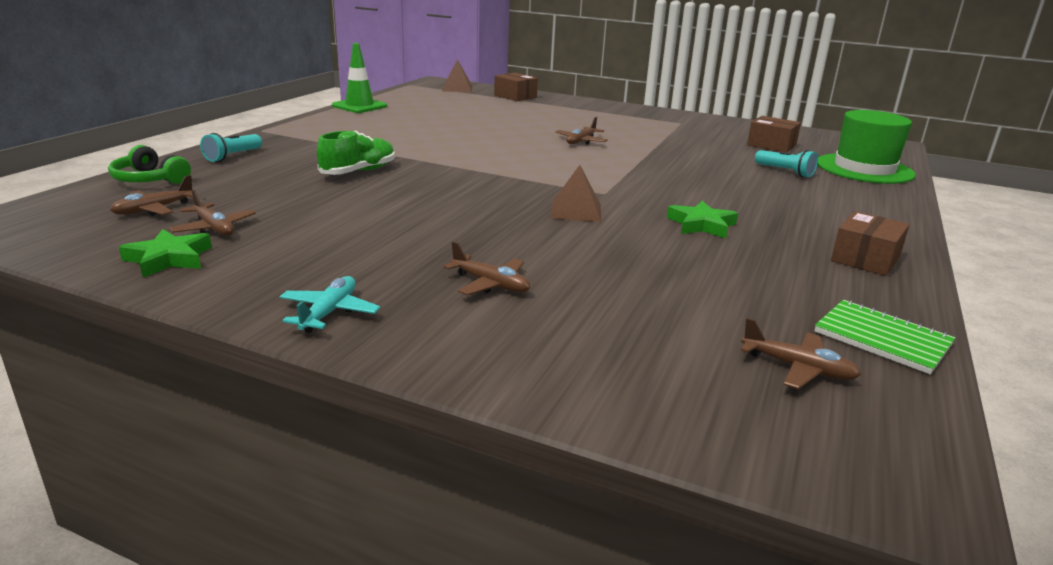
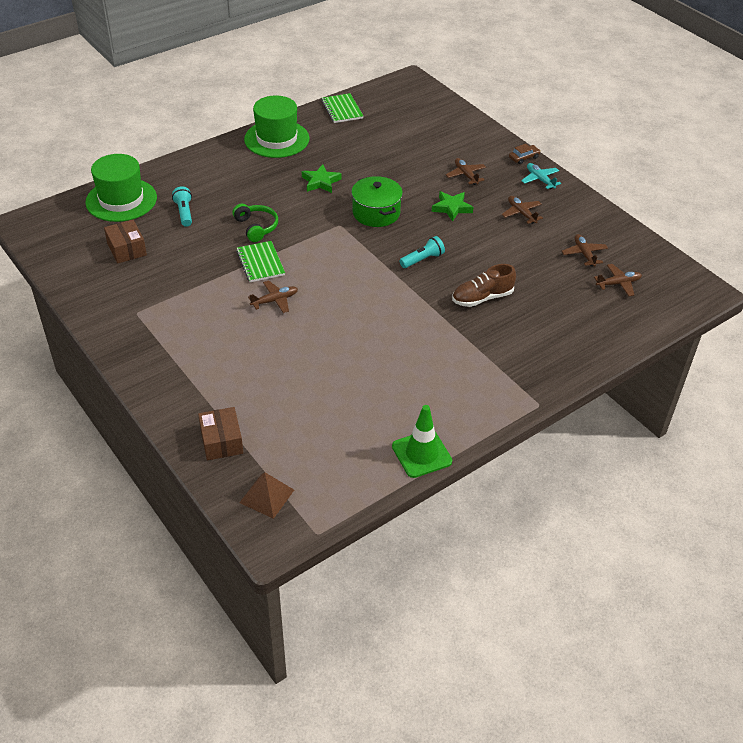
camera: 150 degrees left, 20 degrees up
(149, 179) = (626, 326): green headphones -> green headphones (256, 227)
(169, 259) = (606, 233): green star -> green star (451, 208)
(233, 156) = (568, 351): turquoise flashlight -> turquoise flashlight (422, 259)
(329, 312) = (540, 179): turquoise plane -> turquoise plane turned 105 degrees clockwise
(358, 172) = (482, 298): green shoe -> brown shoe
(388, 348) = (524, 157): none -> brown car
(576, 211) = (376, 213): brown pyramid -> green pot
(637, 156) = (260, 263): none -> green notebook
(798, 368) = (389, 110): brown plane -> brown plane (521, 213)
(865, 259) = (276, 139): brown box -> green hat

